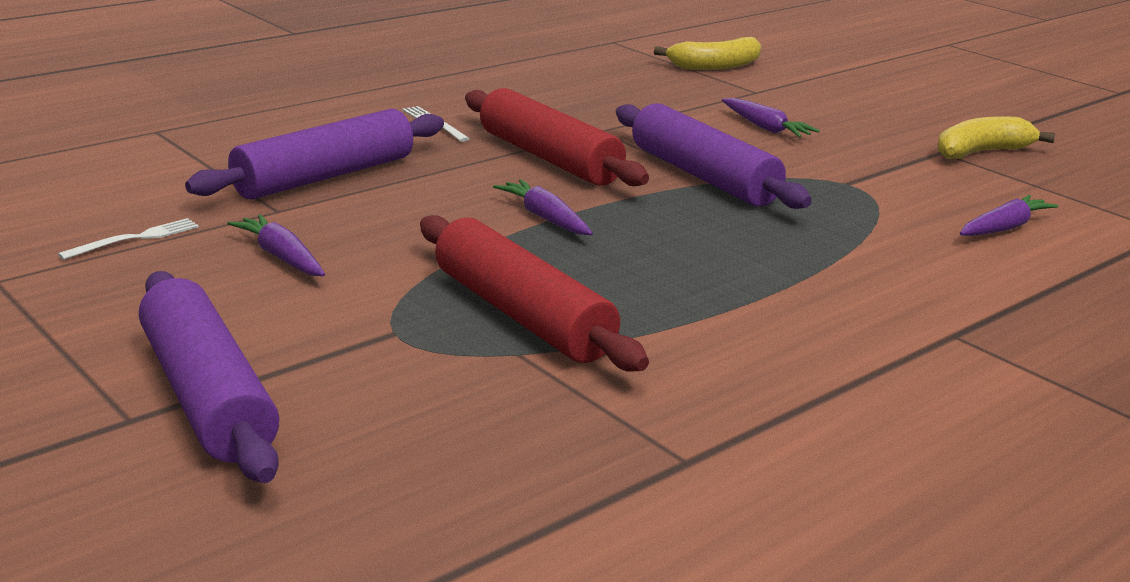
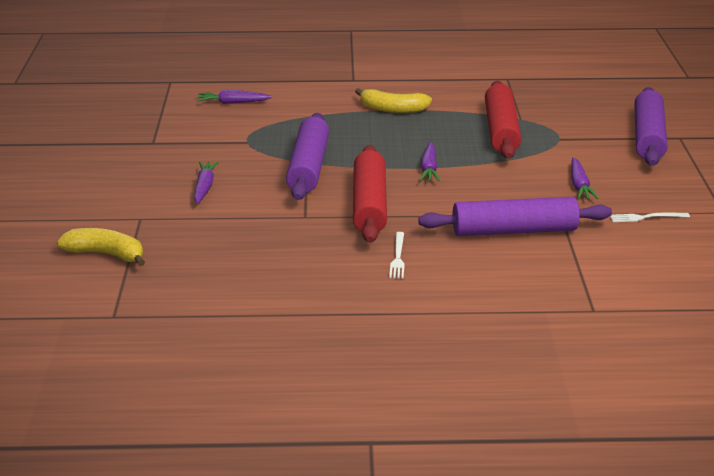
camera: 140 degrees left, 5 degrees up
(981, 152) = (134, 136): yellow banana -> yellow banana (392, 109)

